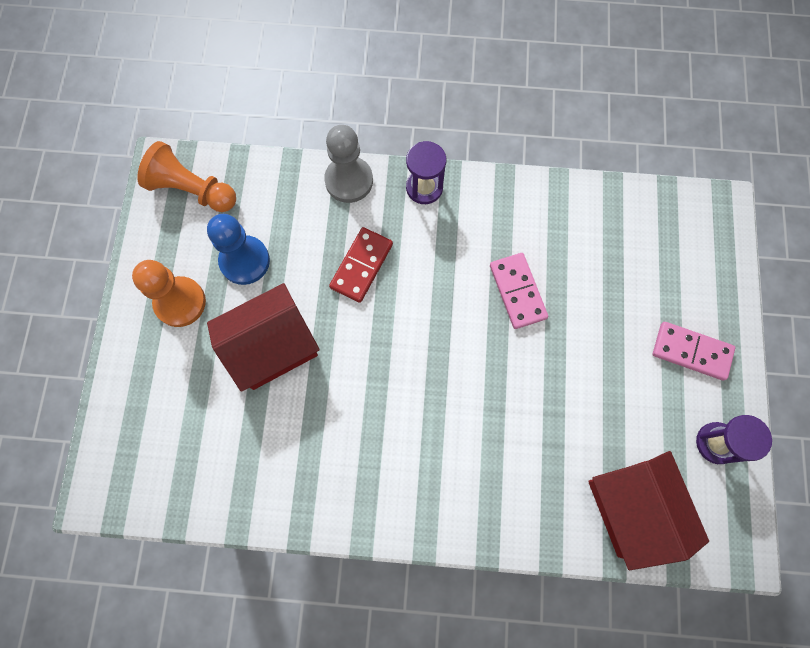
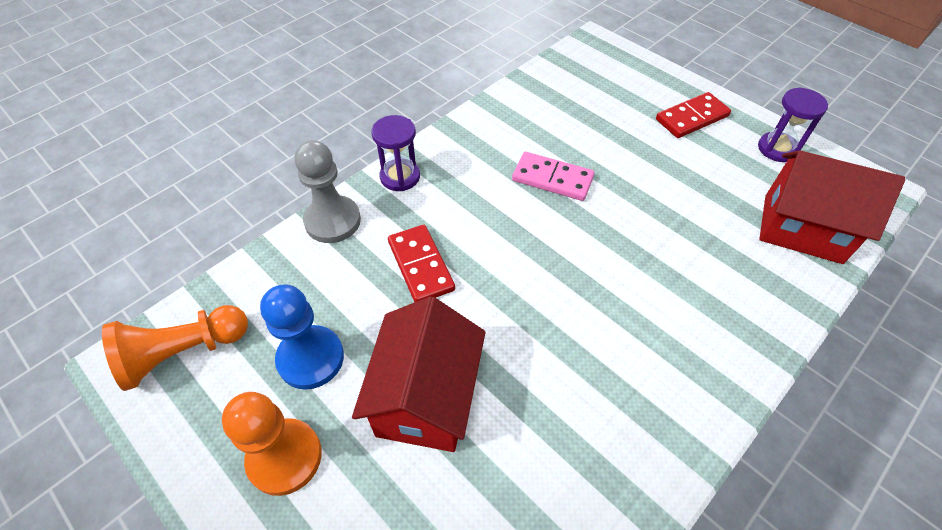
camera: 50 degrees left, 20 degrees down
(691, 351) = (691, 118): pink domino -> red domino

